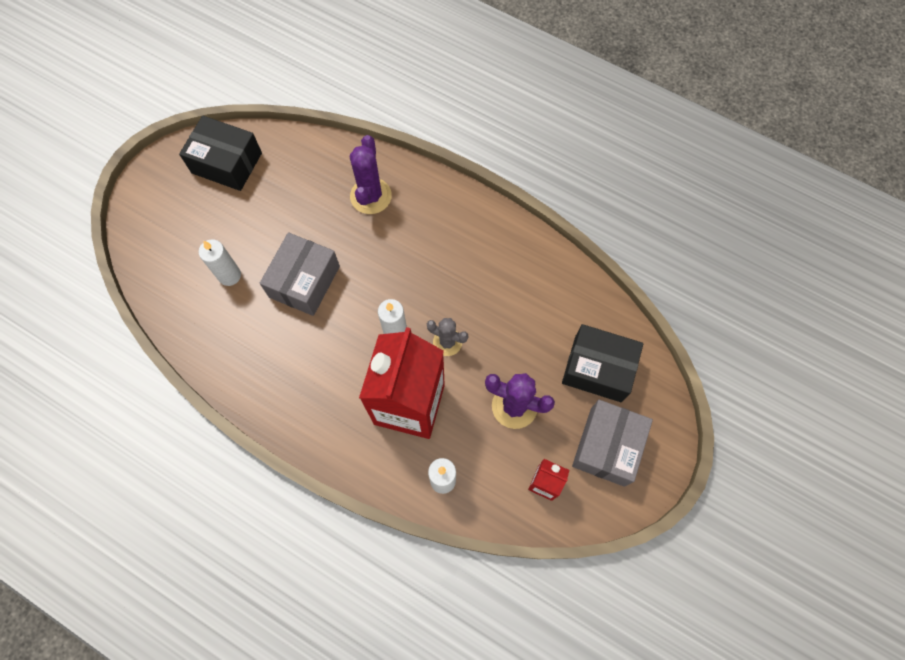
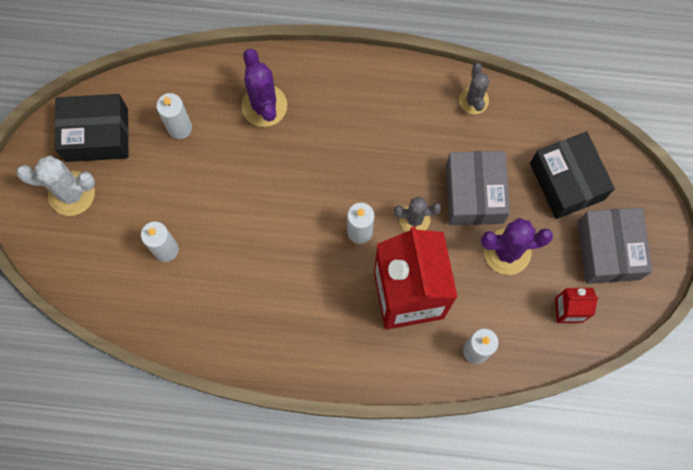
camera: 25 degrees left, 5 degrees up
(182, 199) = (71, 193): none -> white cactus
(294, 185) = (180, 128): none -> white candle
(304, 281) = (244, 222): grey box -> grey box (474, 194)
(549, 265) = (473, 100): none -> grey cactus
(598, 369) = (566, 181): black box -> black box turned 75 degrees clockwise

